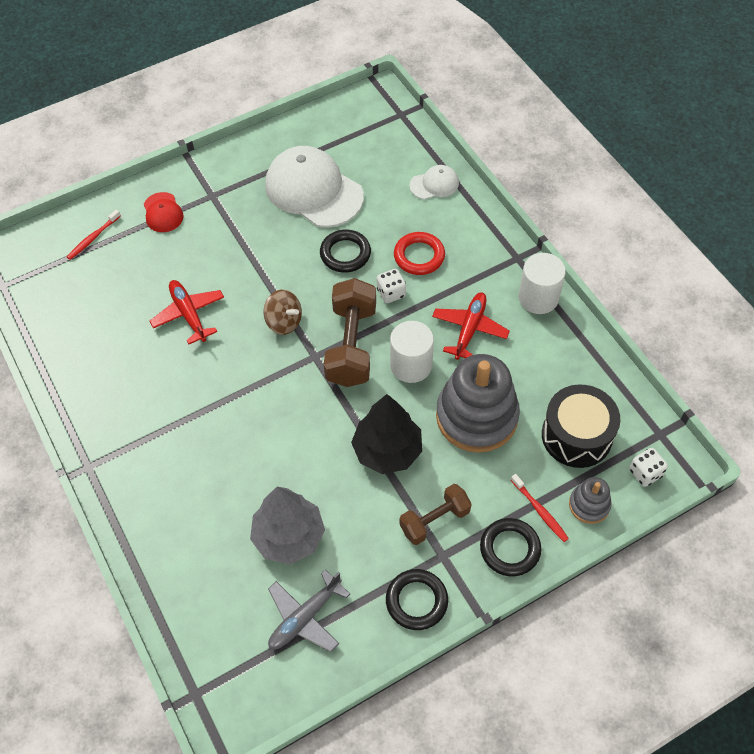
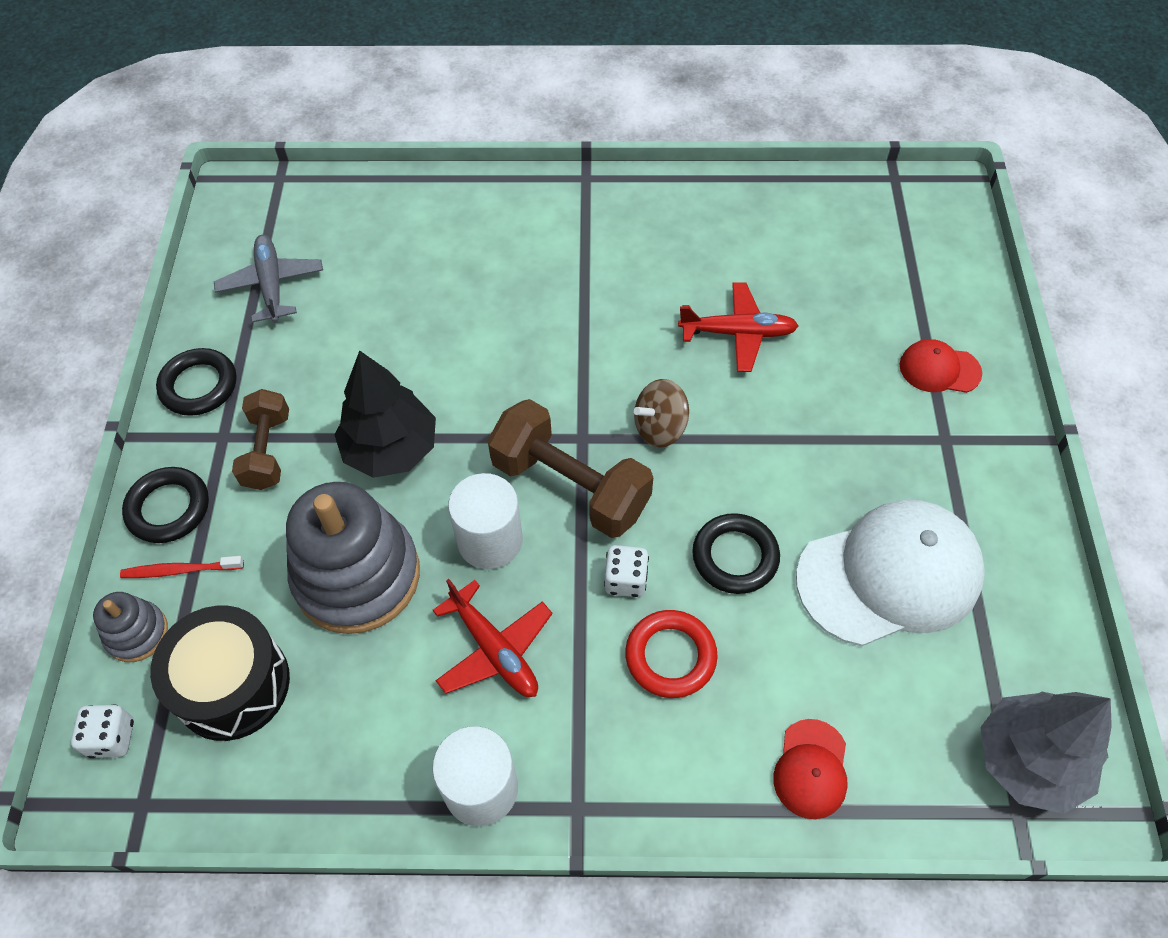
camera: 120 degrees right, 0 degrees up
(93, 238) = (929, 281): red toothbrush -> none
(289, 536) = (367, 308): grey tree -> grey tree (1028, 760)
(434, 184) = (811, 769): white cap -> red cap

